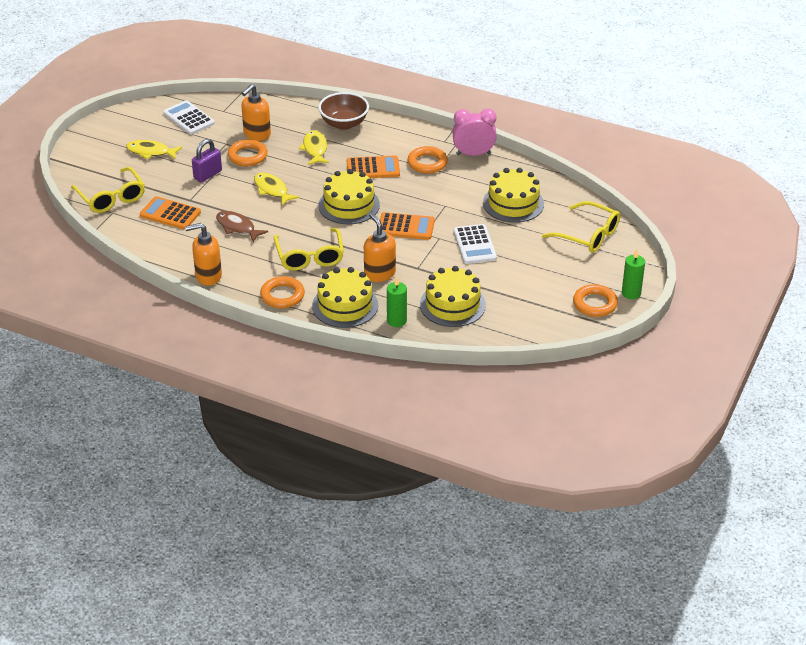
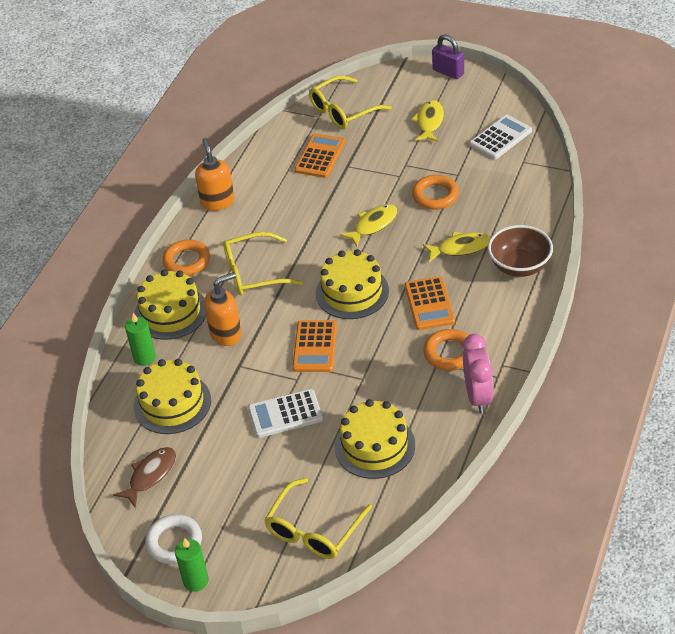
camera: 90 degrees right, 5 degrees up
(208, 175) = (394, 171): purple padlock -> purple padlock (448, 72)
(237, 227) = (301, 209): brown fish -> brown fish (150, 475)
(257, 134) = (480, 196): orange soap dispenser -> none
(595, 304) = (174, 542): orange ring -> white ring

